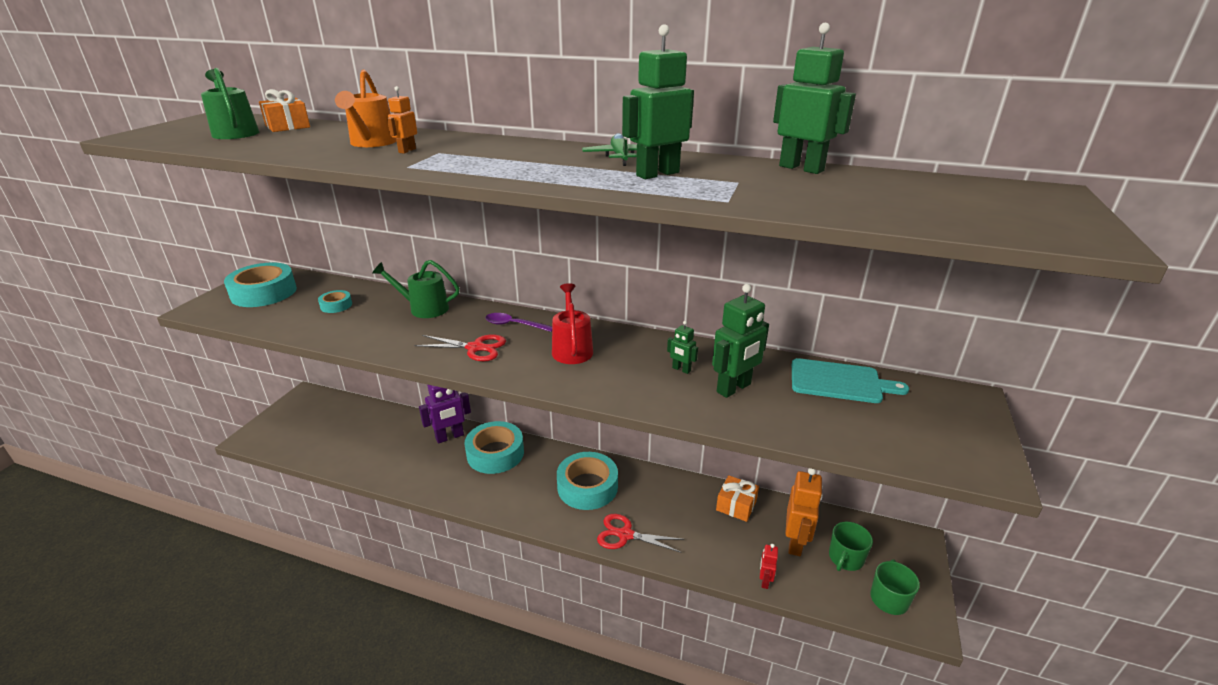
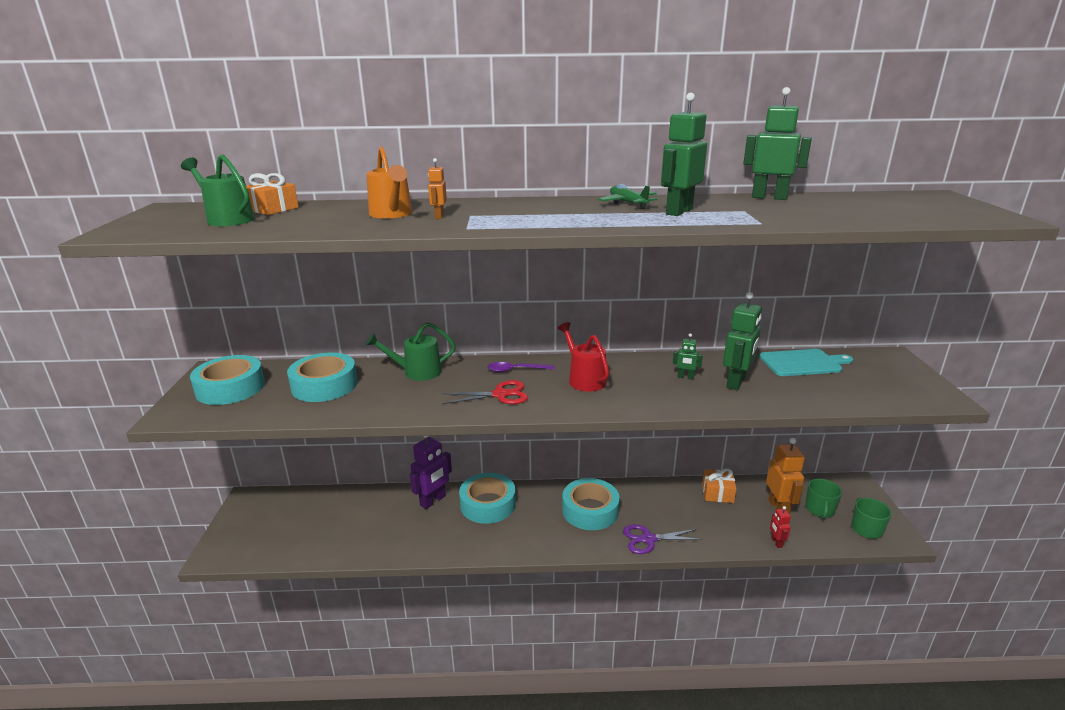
camera: 20 degrees left, 5 degrees down
(336, 305) = (324, 385): turquoise tape -> turquoise tape, size x2.07
(625, 535) = (648, 539): red scissors -> purple scissors

